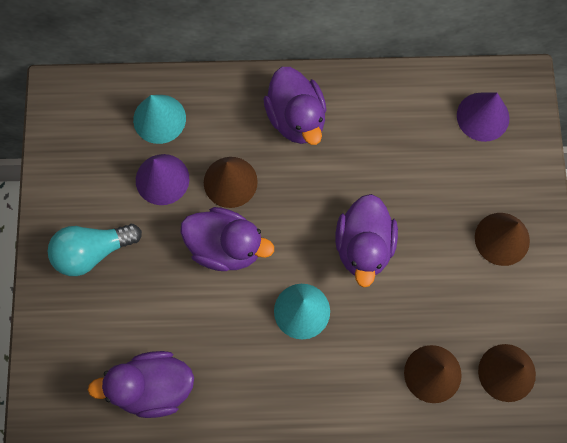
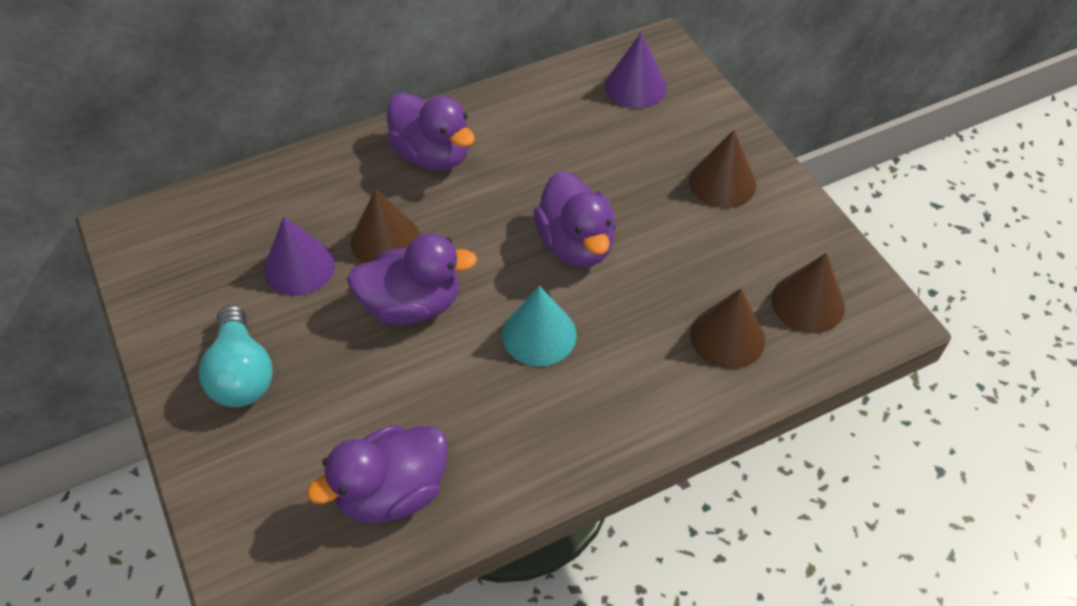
camera: 25 degrees left, 20 degrees down
(92, 251) = (242, 374): turquoise light bulb -> turquoise light bulb turned 60 degrees counterclockwise
(159, 119) = (268, 210): turquoise cone -> none

